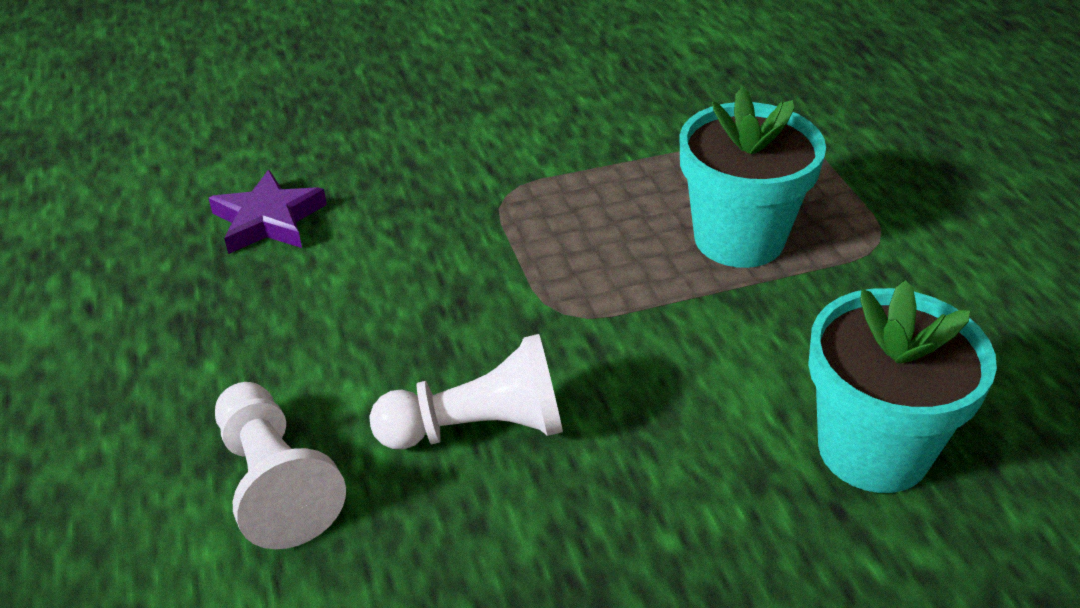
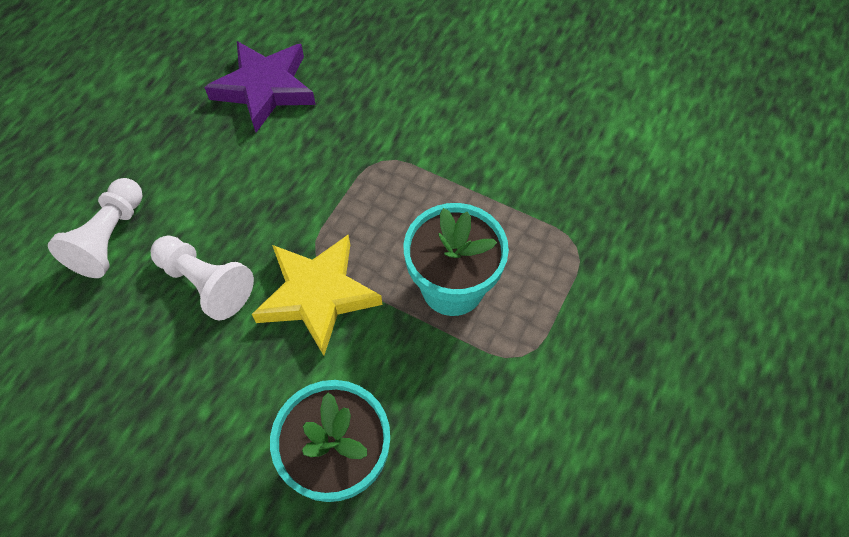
camera: 45 degrees right, 20 degrees up
(268, 220) = (265, 88): purple star -> purple star, size x1.50
(622, 342) = (317, 295): none -> yellow star

